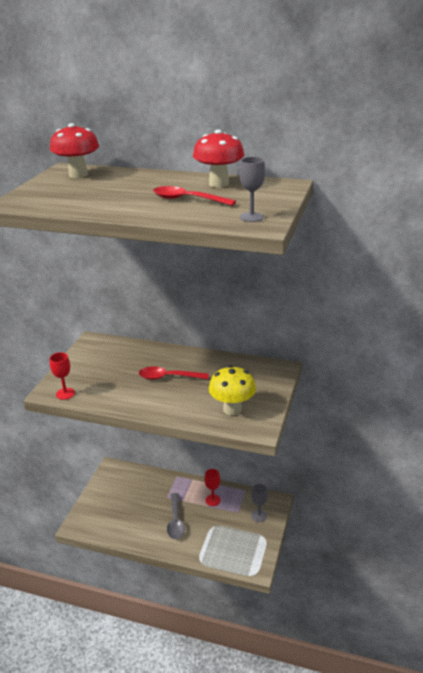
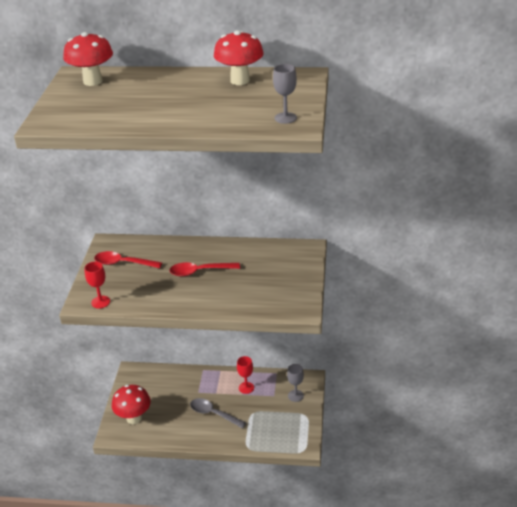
camera: 10 degrees left, 5 degrees up
(100, 513) = (134, 418): none -> red mushroom
(175, 521) = (213, 414): grey spoon -> grey spoon turned 135 degrees clockwise
(187, 200) = (217, 103): red spoon -> red spoon (123, 263)
(232, 409) = (271, 295): yellow mushroom -> none

